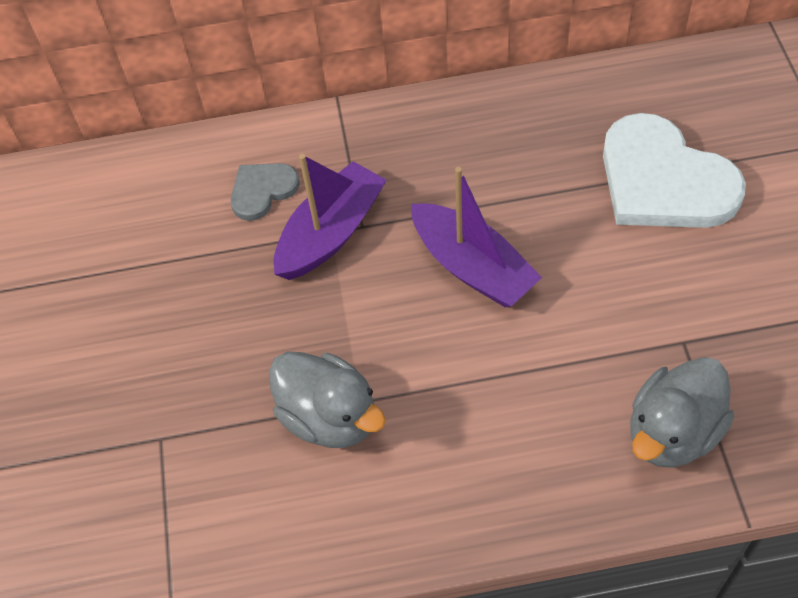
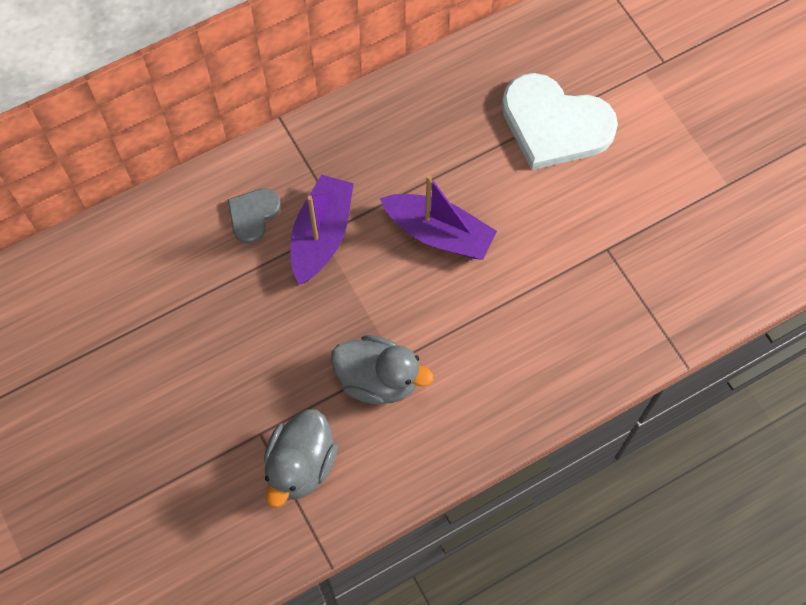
camera: 25 degrees left, 10 degrees up
(672, 432) = (619, 317): grey duck -> grey duck (300, 465)

